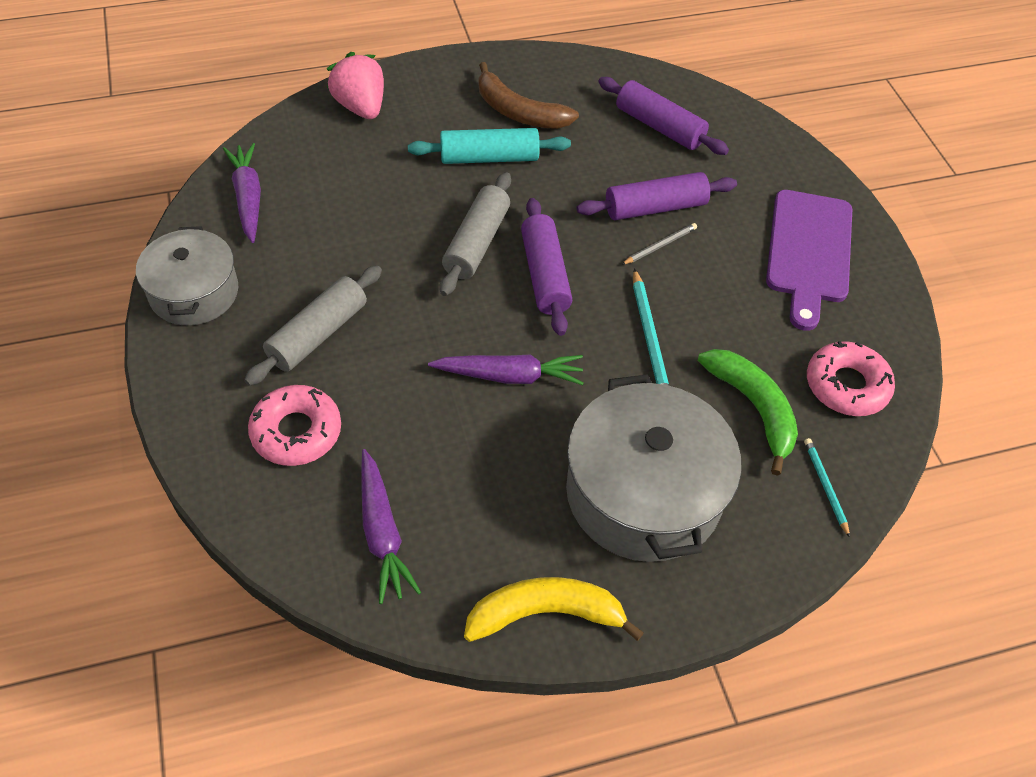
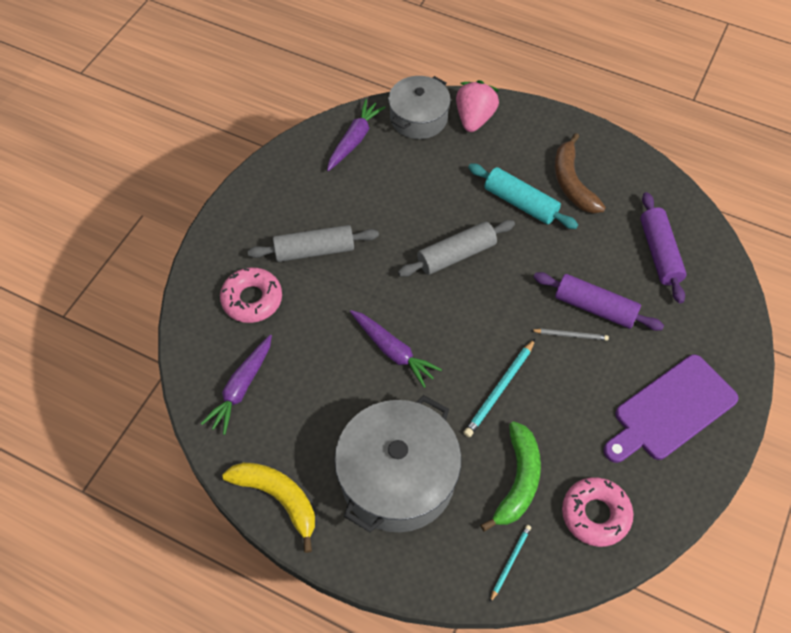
camera: 45 degrees right, 5 degrees up
(194, 292) = (275, 181): grey pot -> grey pot (418, 118)
(545, 275) = (477, 304): purple rolling pin -> none

